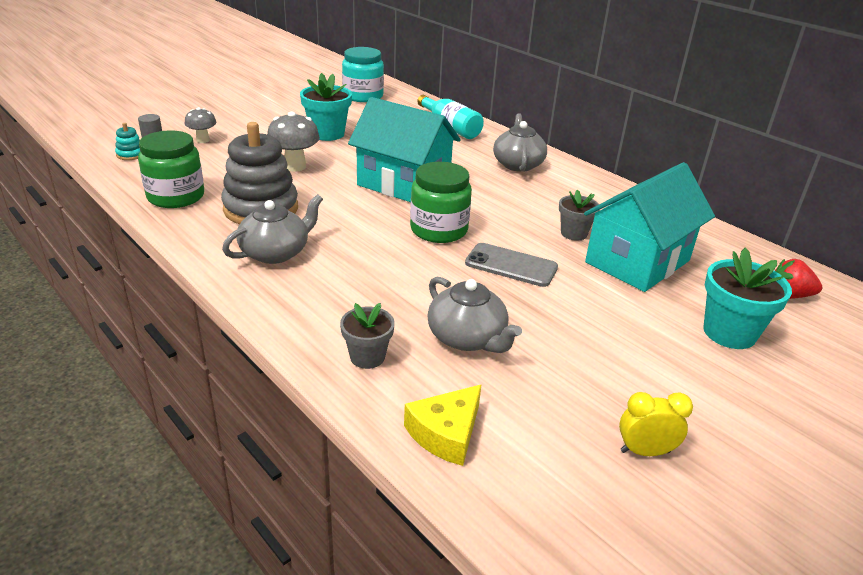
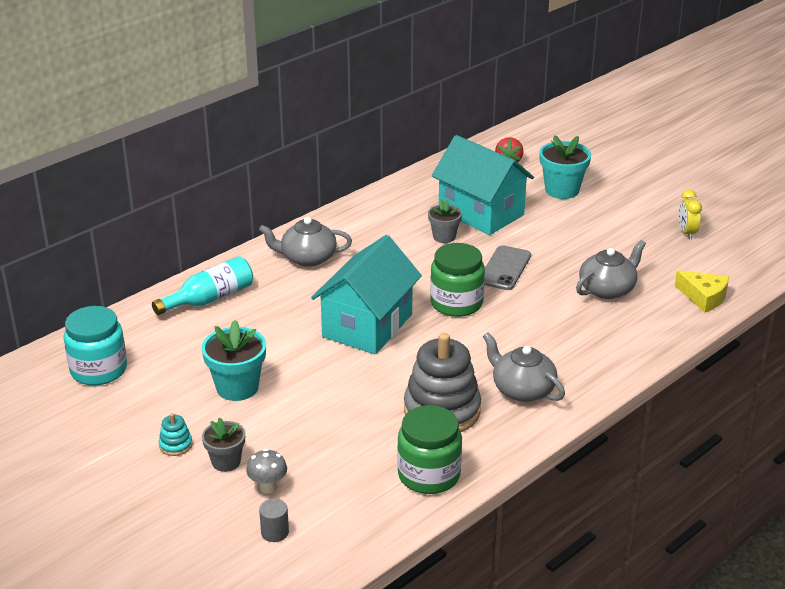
camera: 90 degrees left, 0 degrees up
(131, 154) = (322, 541): turquoise stacking toy -> turquoise stacking toy (175, 445)
(295, 166) = (336, 401): grey mushroom -> none
(367, 357) = (646, 330): grey flower pot -> grey flower pot (226, 462)

